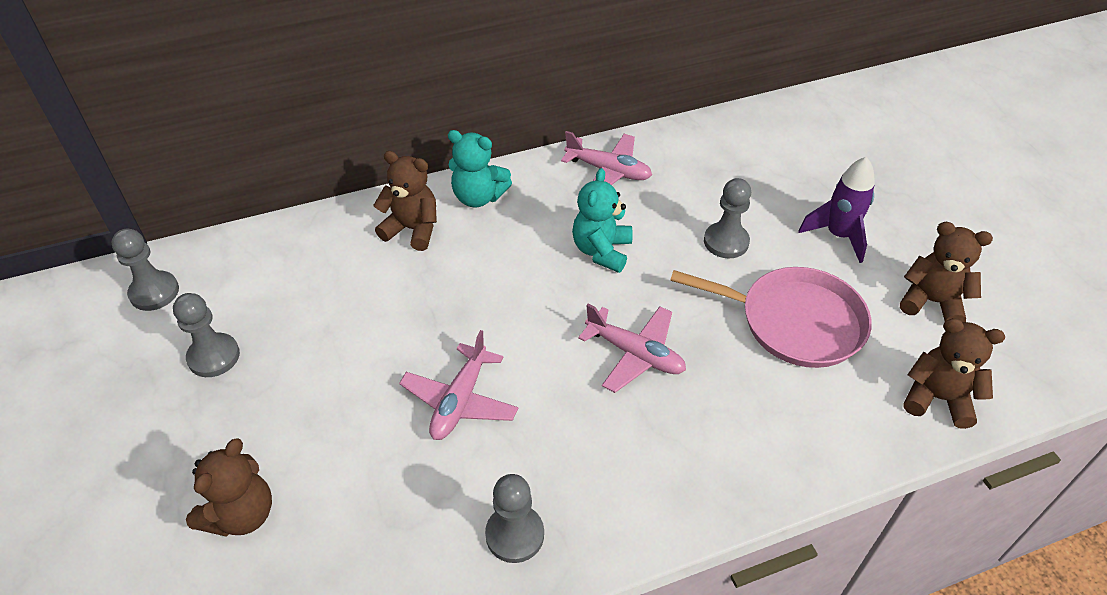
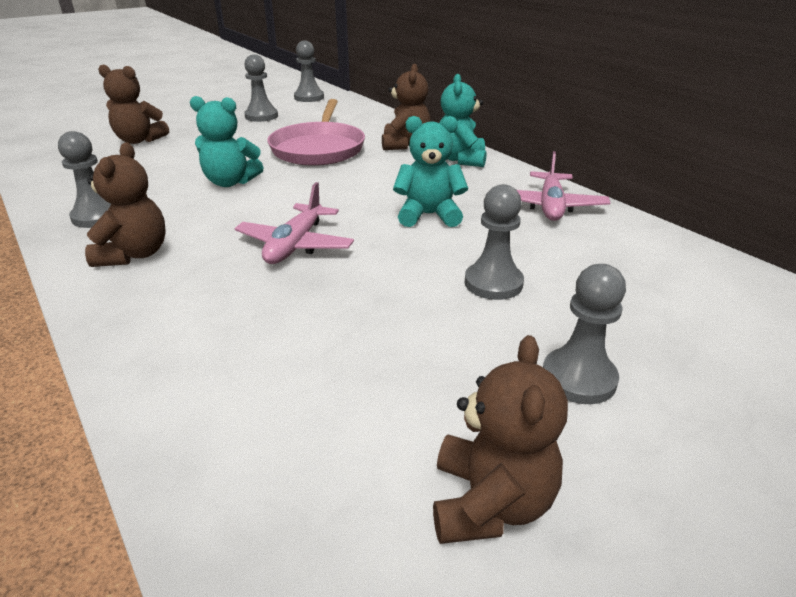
camera: 75 degrees right, 15 degrees down
(460, 401) = (230, 182): pink plane -> turquoise teddy bear
(794, 322) = (378, 344): pink pan -> pink pan (318, 148)
(838, 236) = (578, 378): purple rocket -> grey pawn
(937, 398) = (259, 508): brown teddy bear -> brown teddy bear (134, 254)

